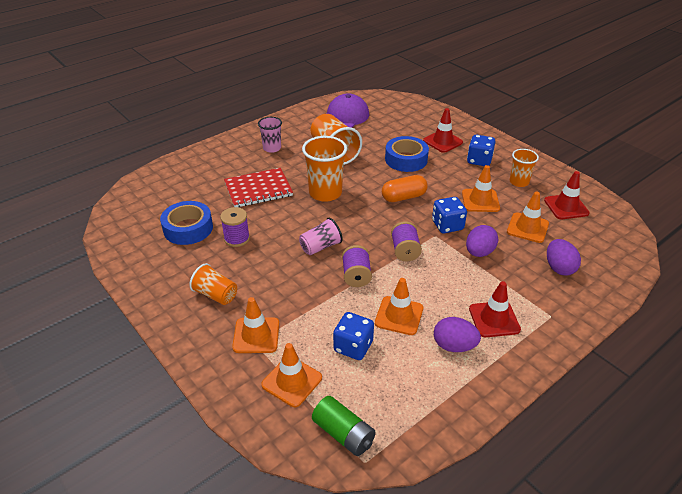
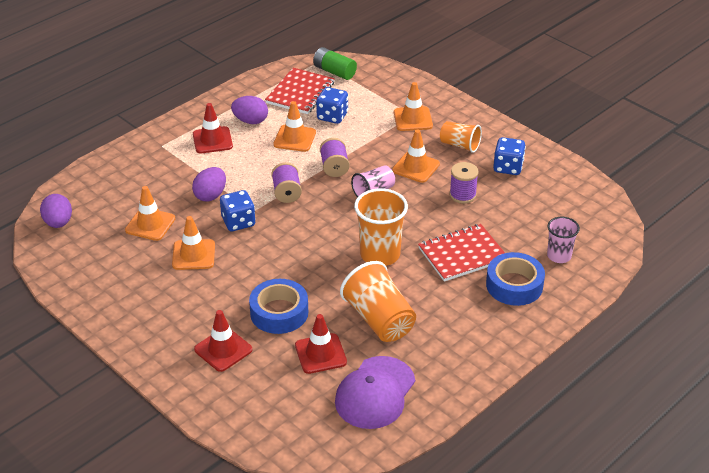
camera: 175 degrees right, 0 degrees up
(188, 228) = (519, 203): blue tape -> blue tape (514, 285)
(272, 148) = (468, 321): pink cup -> pink cup (559, 256)
(292, 381) = (376, 94): orange traffic cone -> orange traffic cone (416, 167)
(393, 392) = (300, 93): none -> red notebook
(403, 197) = (285, 254): orange capsule -> none
(479, 160) = (178, 317): blue dice -> blue dice (508, 167)
(519, 182) = (137, 284): orange cup -> none
(559, 268) = (135, 185): purple egg -> purple egg (58, 223)
(566, 207) = (94, 253): red traffic cone -> red traffic cone (320, 354)

